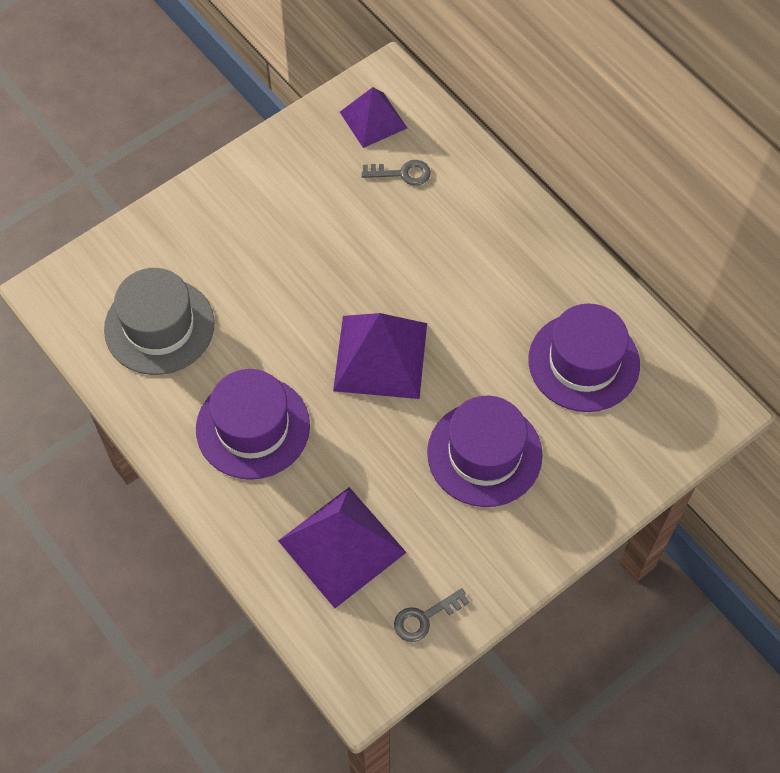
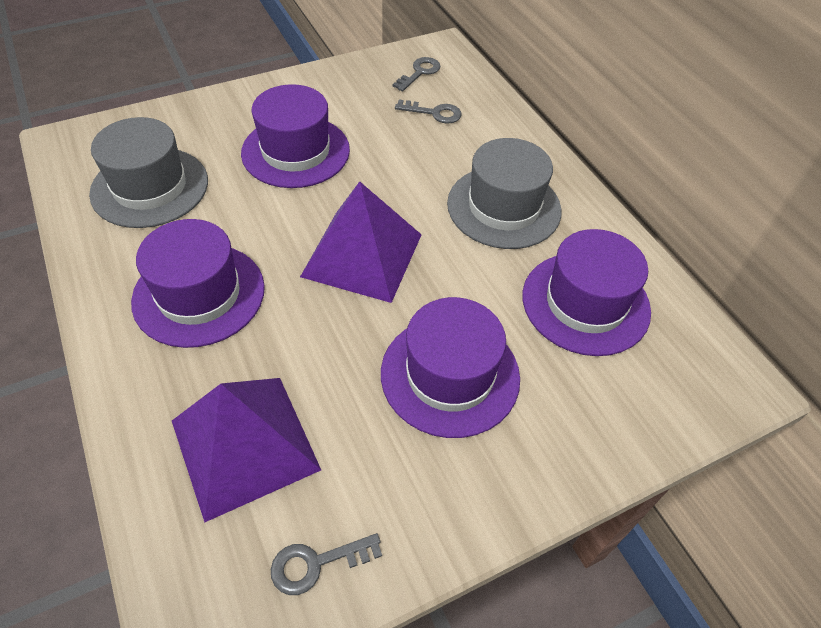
camera: 10 degrees right, 10 degrees down
(281, 253) = (296, 151): none -> purple hat
(373, 120) = (419, 72): purple pyramid -> grey key
(495, 276) = (504, 207): none -> grey hat

